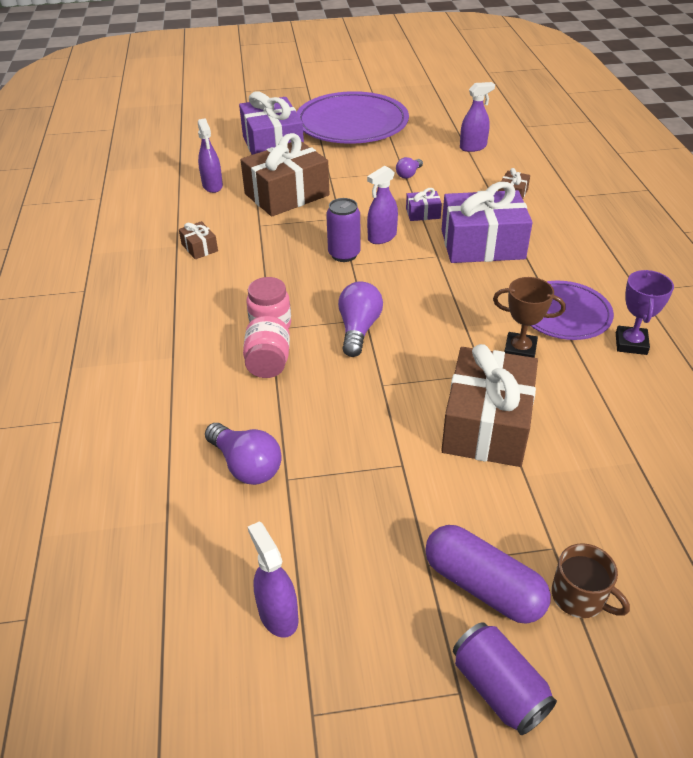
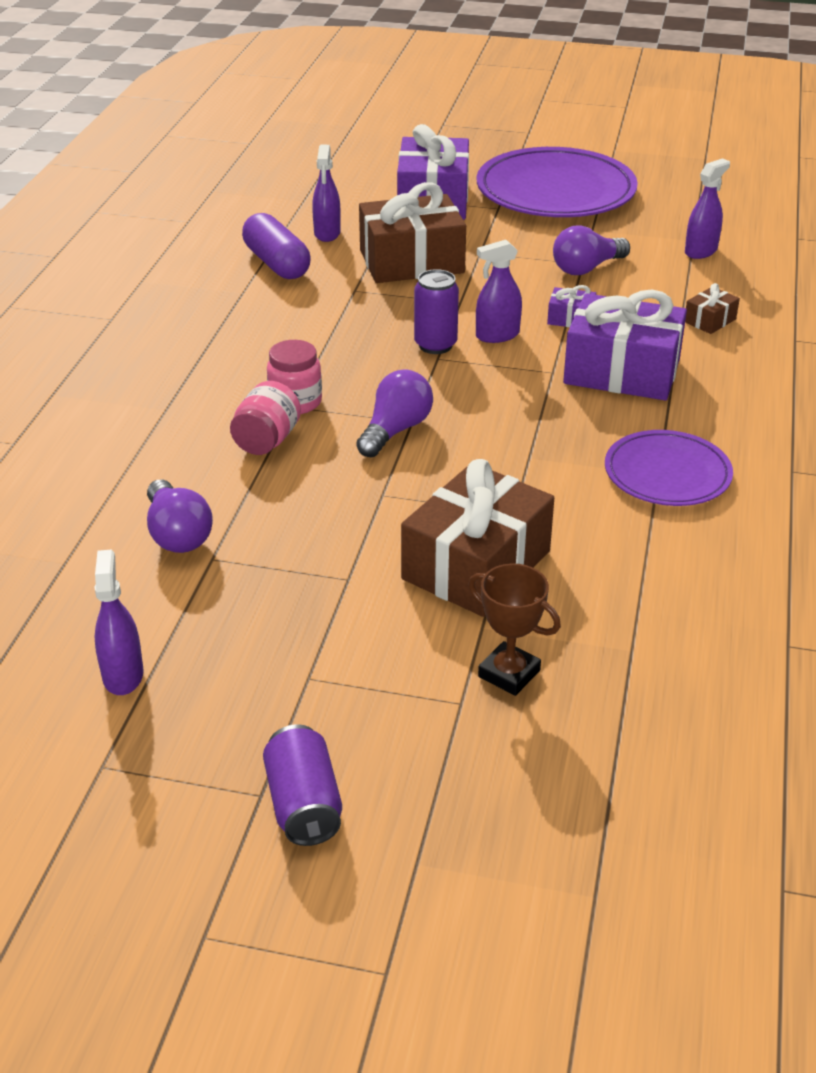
camera: 20 degrees right, 5 degrees down
(199, 248) = (267, 300): brown gift -> none
(408, 174) = (586, 268): purple light bulb -> purple light bulb, size x1.69
(473, 147) = (701, 251): purple spray bottle -> purple spray bottle turned 45 degrees counterclockwise
(483, 586) = (354, 714): purple capsule -> purple capsule (277, 263)
(520, 350) = (577, 500): brown trophy -> brown trophy (509, 673)
(579, 596) = (455, 754): brown mug -> none
(631, 344) = (729, 527): purple trophy -> none

